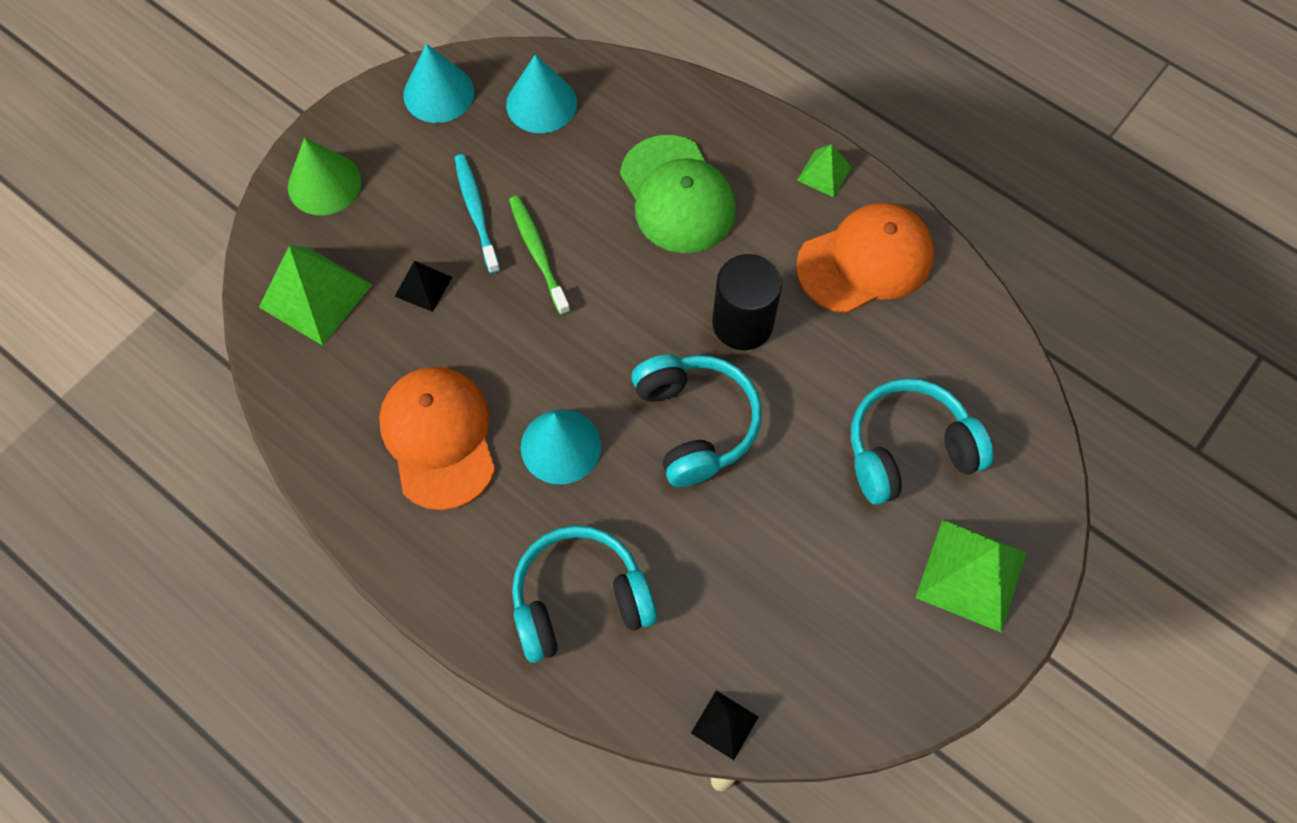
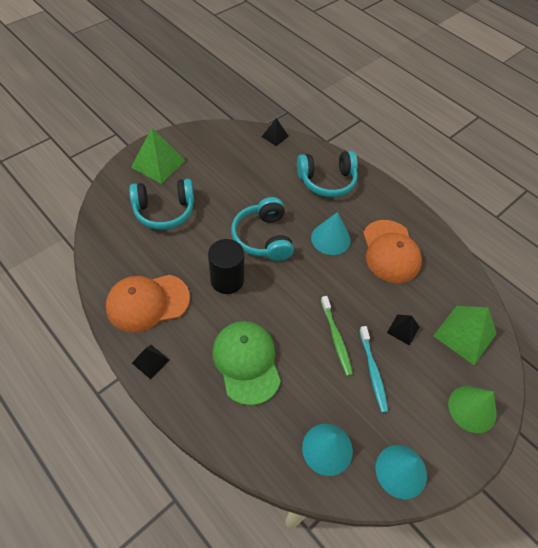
camera: 175 degrees left, 10 degrees down
(824, 173) = (150, 361): green pyramid -> black pyramid

